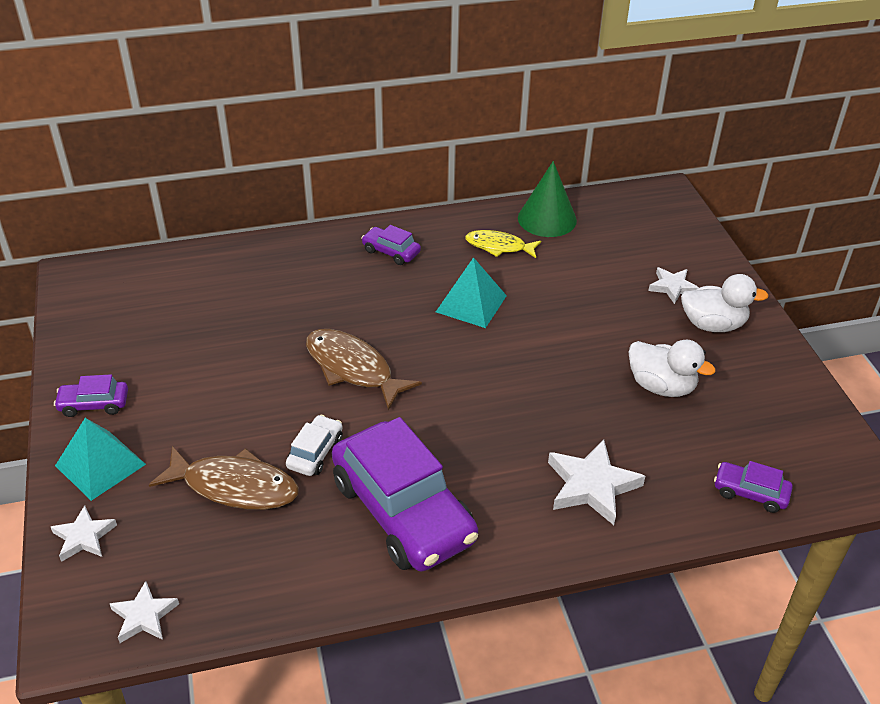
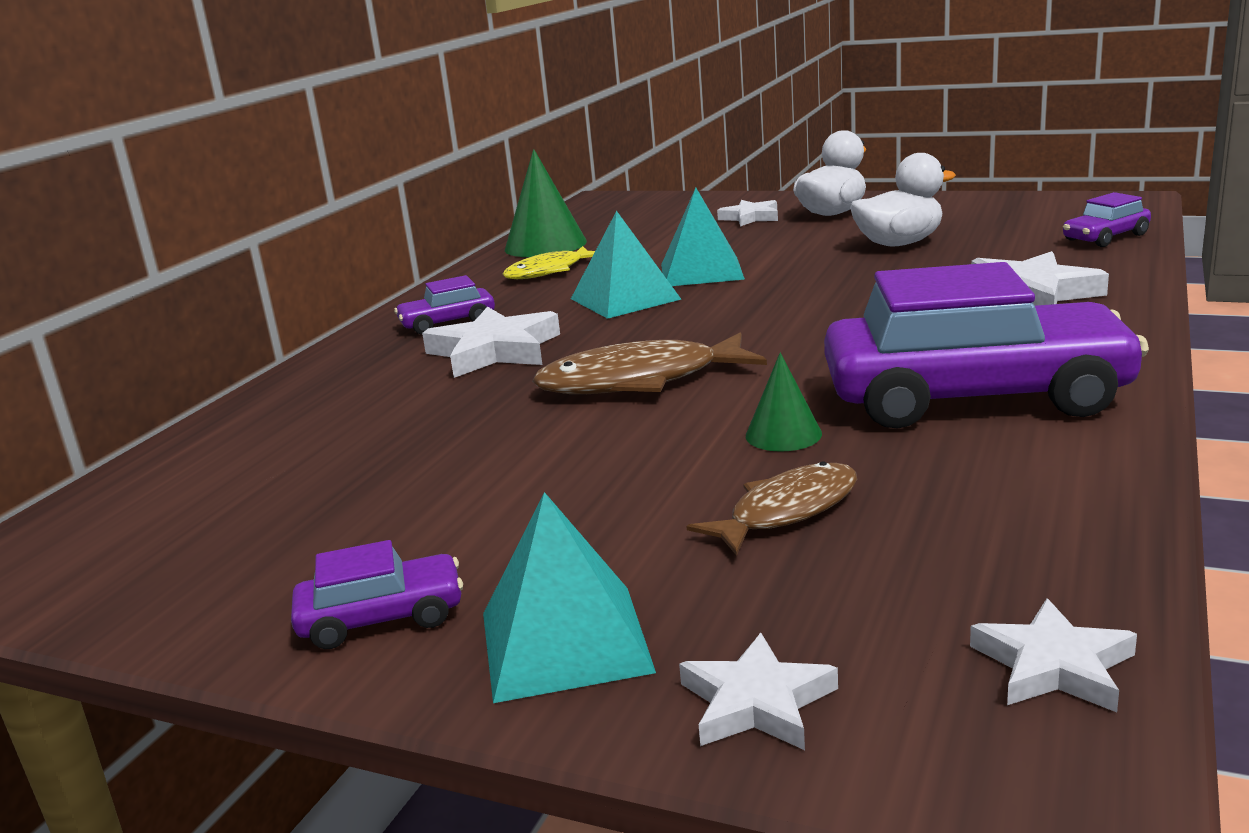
camera: 50 degrees left, 20 degrees down
(94, 404) = (382, 618): purple car -> purple car turned 135 degrees counterclockwise
(234, 486) = (787, 511): brown fish -> brown fish, size x0.65
(315, 452) = (783, 434): white car -> green cone
(362, 292) = (495, 351): none -> white star
(541, 314) = (701, 271): none -> turquoise pyramid

